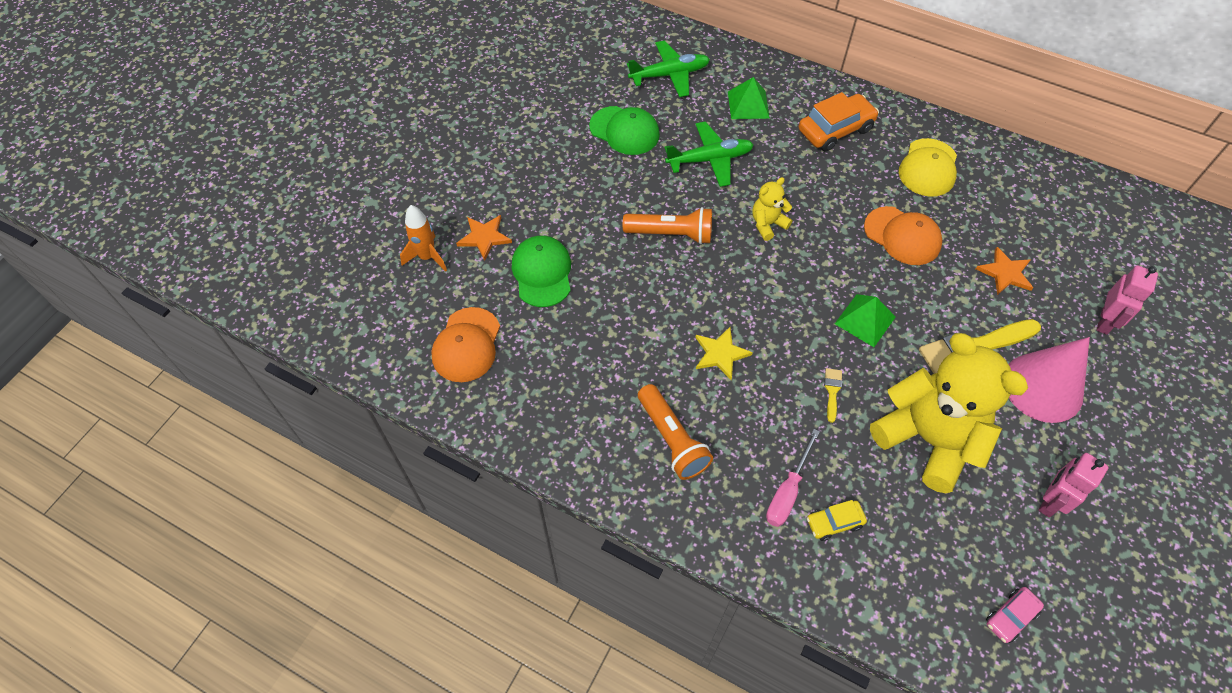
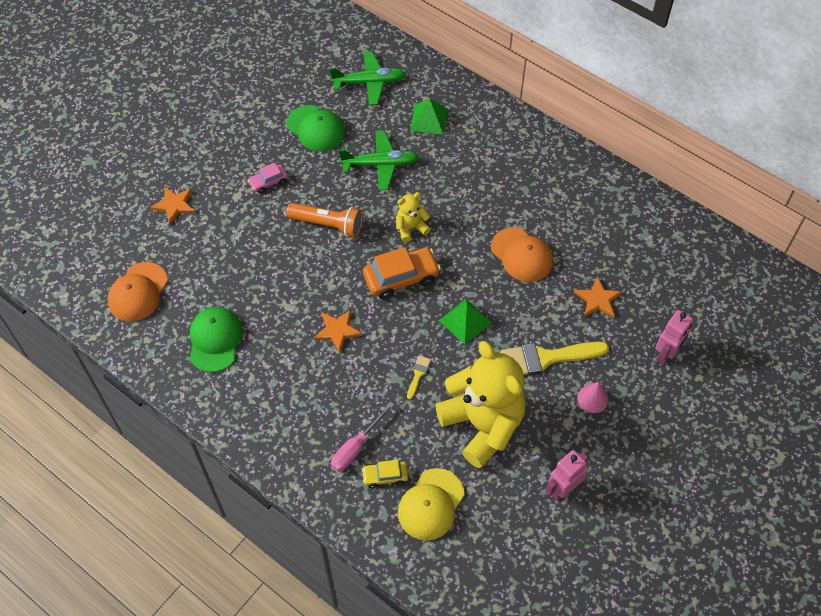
camera: 10 degrees right, 0 degrees up
(427, 257) = (124, 215): orange rocket -> none
(542, 273) = (213, 242): green cap -> green cap (215, 340)
(672, 439) = (278, 392): orange flashlight -> none
(720, 354) = (337, 330): yellow star -> orange star
(835, 130) = (497, 153): orange car -> orange car (401, 278)
(928, 168) = (566, 198): yellow cap -> yellow cap (431, 504)
(1010, 617) = (498, 569): pink car -> pink car (268, 182)
(1043, 387) = (592, 398): pink cone -> pink cone, size x0.48

